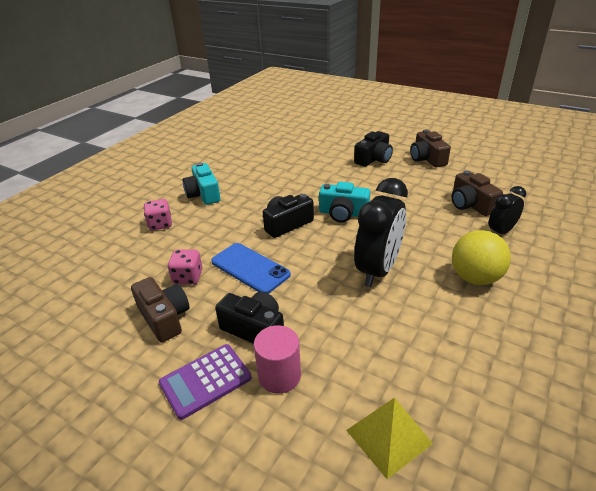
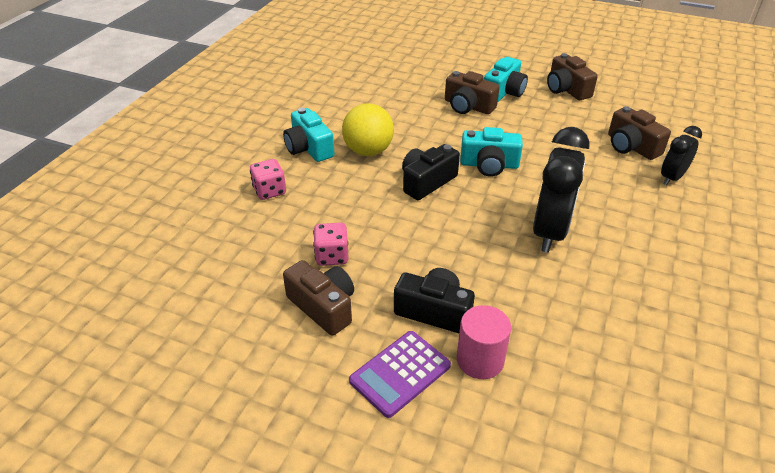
camera: 10 degrees left, 5 degrees up
(250, 268) = (402, 240): blue phone -> none
(341, 168) = (468, 106): none -> brown camera
(374, 159) = (504, 92): black camera -> turquoise camera
(388, 436) = (613, 411): yellow pyramid -> none
(475, 278) = (657, 234): yellow ball -> yellow ball (368, 151)

